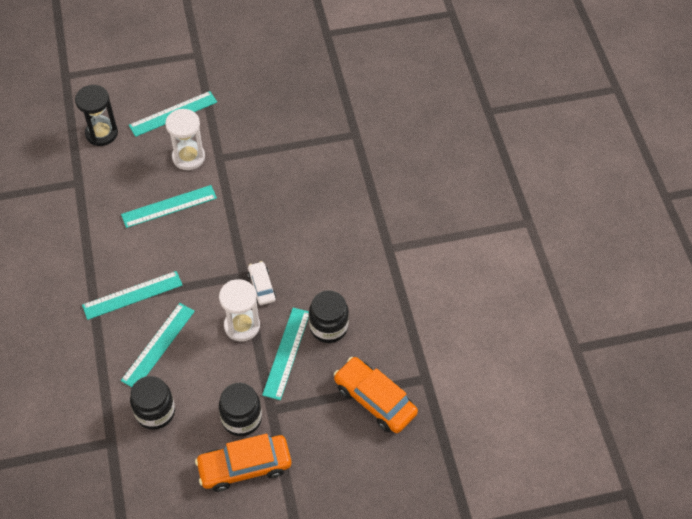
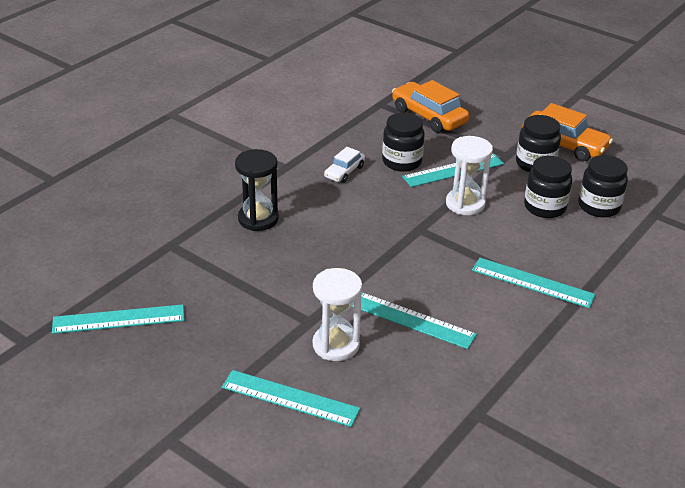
camera: 130 degrees left, 20 degrees down
(101, 133) = (390, 444): black hourglass -> black hourglass (258, 219)
(158, 345) = (549, 238): turquoise ruler -> turquoise ruler (118, 319)
(189, 374) = (544, 207): none -> black jar
(262, 286) = (415, 213): white car -> white car (344, 172)
(375, 400) = (429, 116): orange car -> orange car turned 135 degrees clockwise

